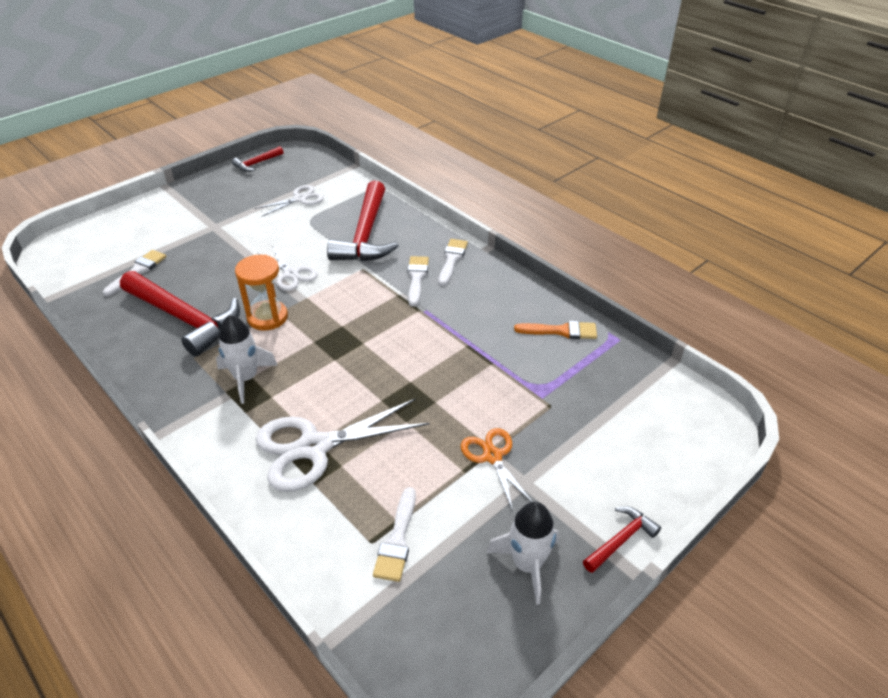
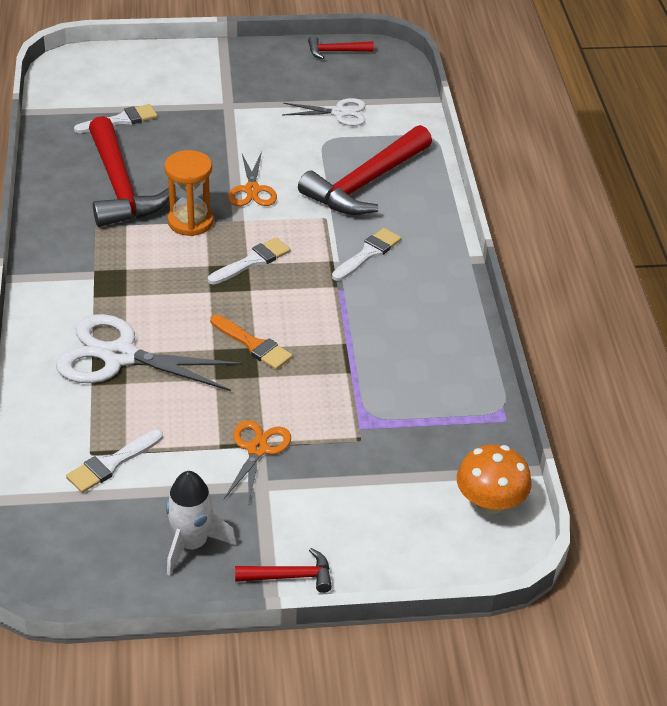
camera: 35 degrees right, 0 degrees up
(246, 378) = (121, 268): white rocket -> none
(291, 274) = (252, 190): white scissors -> orange scissors
(452, 260) = (425, 253): white brush -> white brush (252, 261)
(561, 331) = (454, 380): orange brush -> orange brush (253, 345)
(674, 398) = (490, 502): none -> orange mushroom

